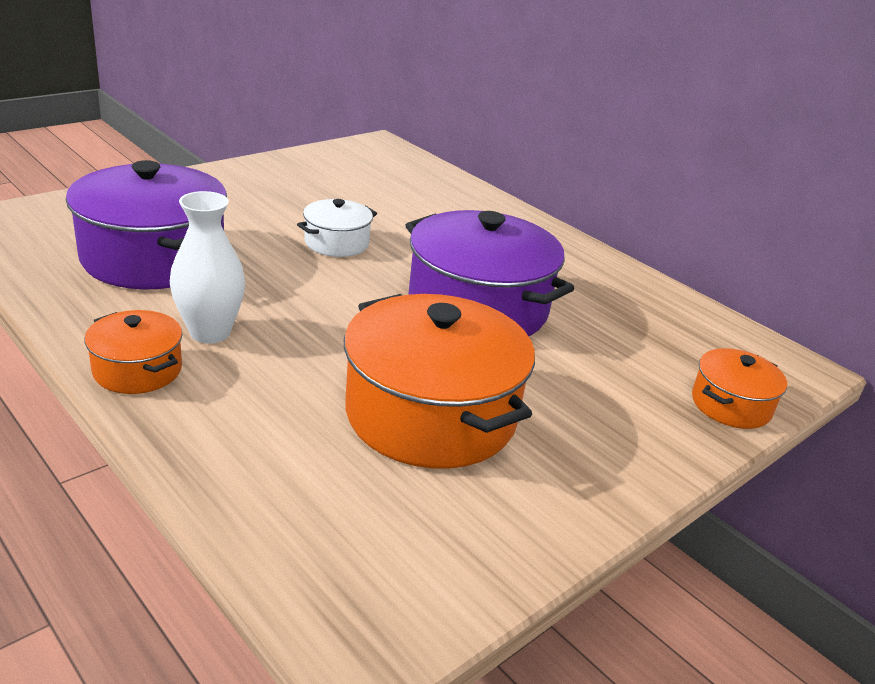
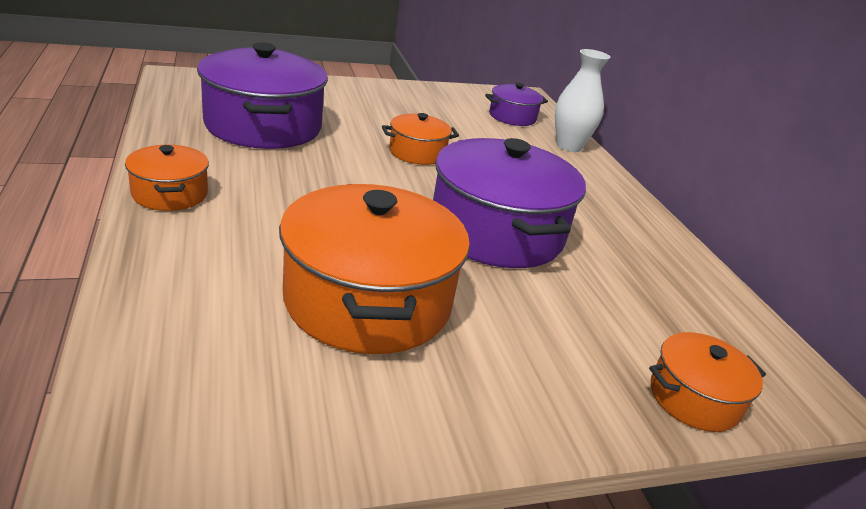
camera: 25 degrees right, 0 degrees up
(210, 332) = (250, 185): white vase -> white vase (569, 146)
(337, 243) = (417, 153): white pot -> orange pot
(389, 173) = (512, 117): none -> purple pot

